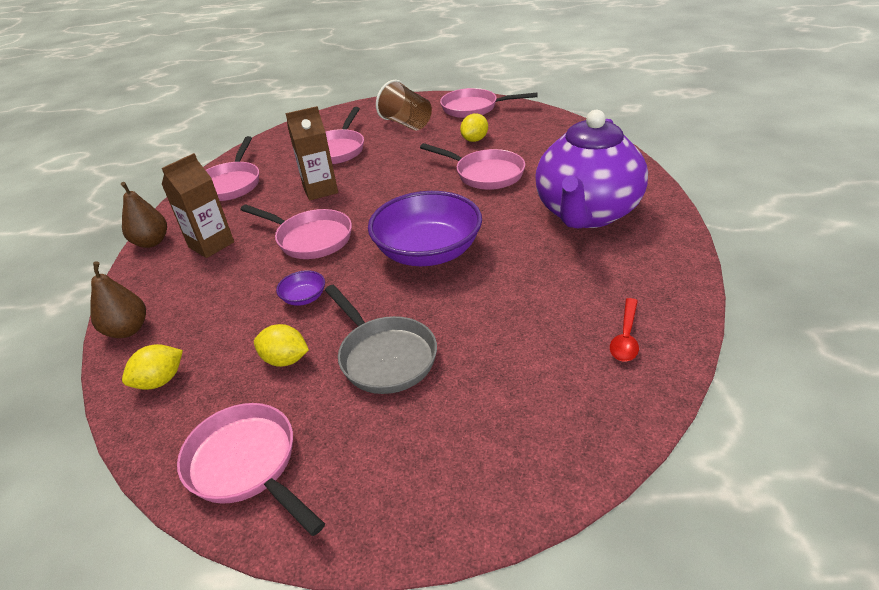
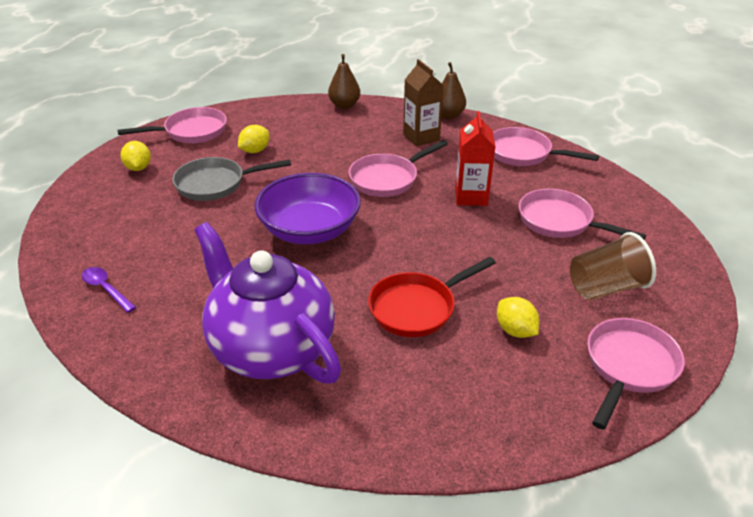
camera: 110 degrees right, 0 degrees up
(160, 381) = (284, 113): yellow lemon -> yellow lemon (138, 168)
(304, 298) = (310, 165): purple bowl -> none
(320, 190) = (471, 196): brown carton -> red carton
(485, 174) = (417, 308): pink pan -> red pan
(625, 337) = (106, 289): red spoon -> purple spoon

